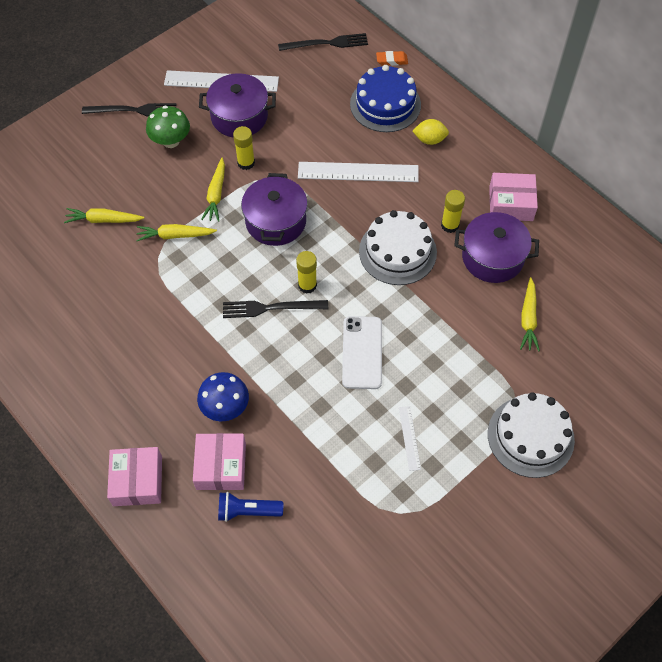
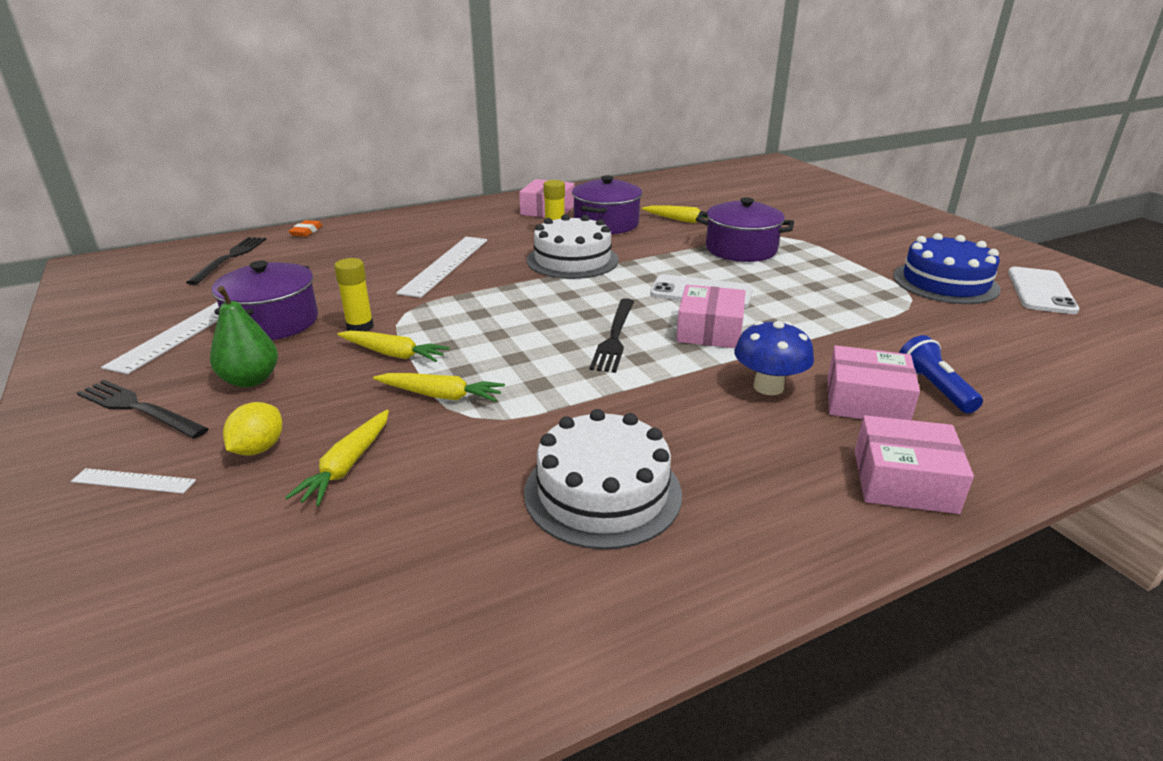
camera: 75 degrees left, 30 degrees down
(133, 110) = (138, 408): black fork -> black fork turned 75 degrees counterclockwise
(171, 141) = (250, 380): green mushroom -> green pear
(175, 235) = (441, 395): yellow carrot -> yellow carrot turned 90 degrees counterclockwise
(247, 511) = (934, 388): blue flashlight -> blue flashlight turned 150 degrees clockwise
(276, 221) = (477, 318): purple pot -> purple pot (741, 249)
(297, 365) = (709, 331): none -> pink box
(307, 285) = (591, 311): yellow glue stick -> none
(385, 104) = (364, 241): blue cake -> blue cake (945, 282)
(409, 438) = (816, 283): white ruler -> white ruler (133, 481)
(429, 140) = (437, 229): yellow lemon -> yellow lemon (259, 448)
(454, 629) = (1040, 291): none -> white phone
(530, 436) = (814, 235): white cake -> white cake (602, 492)

